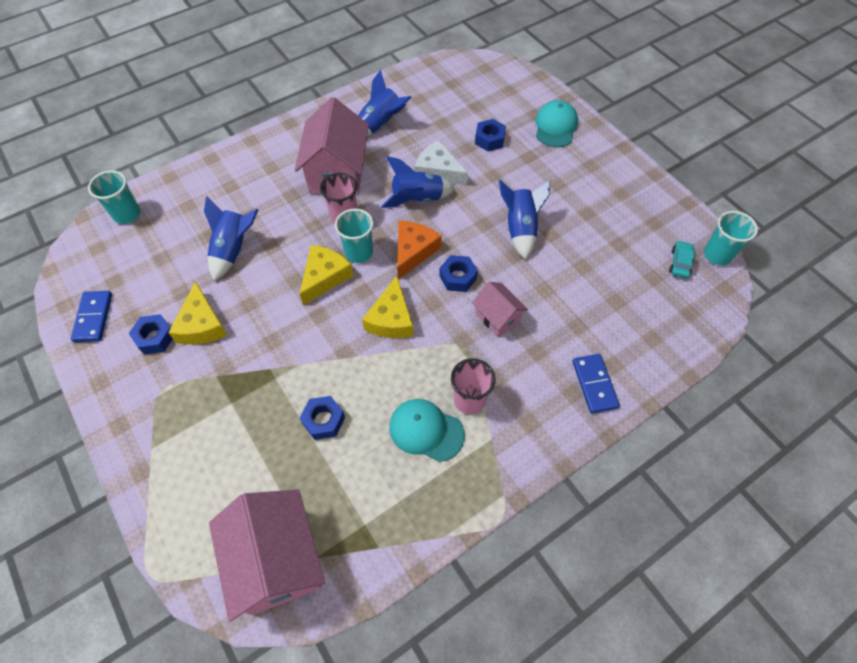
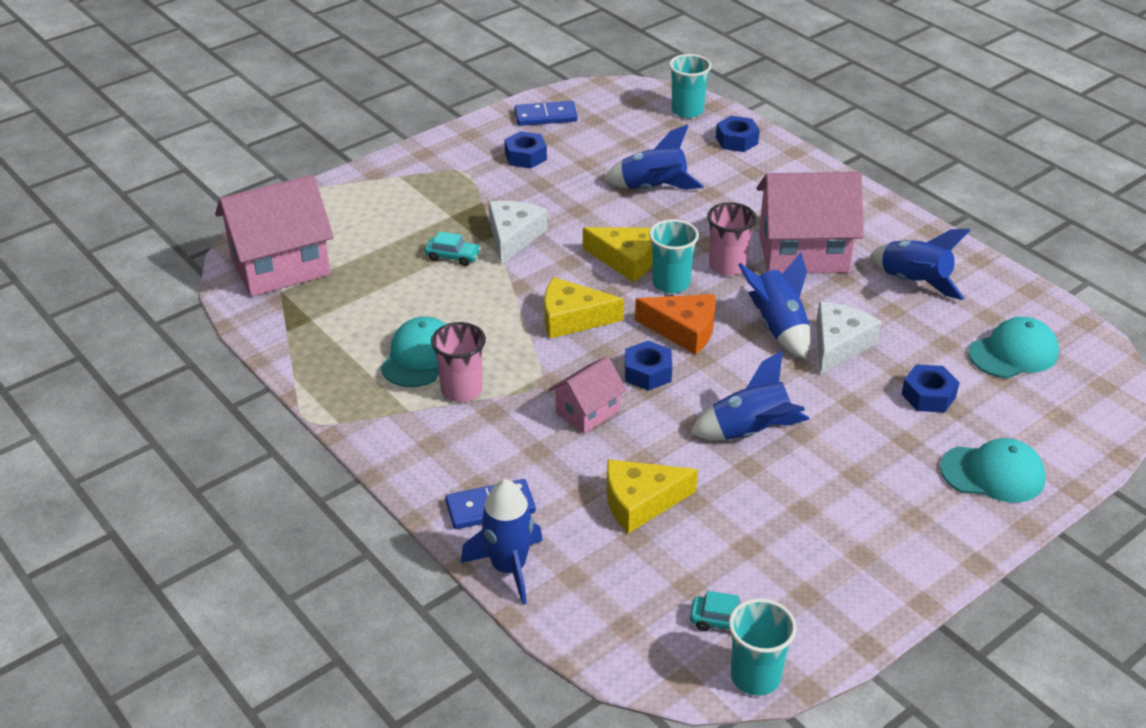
camera: 85 degrees right, 20 degrees down
(202, 325) = (545, 183): yellow cheese -> yellow cheese (640, 502)
(276, 354) = (513, 237): none -> white cheese
(293, 402) = (453, 256): none -> turquoise car
(323, 420) = (431, 280): blue nut -> blue nut (736, 140)
(454, 96) = (1013, 353): none -> turquoise cap
(649, 375) = (509, 567): none -> blue rocket

